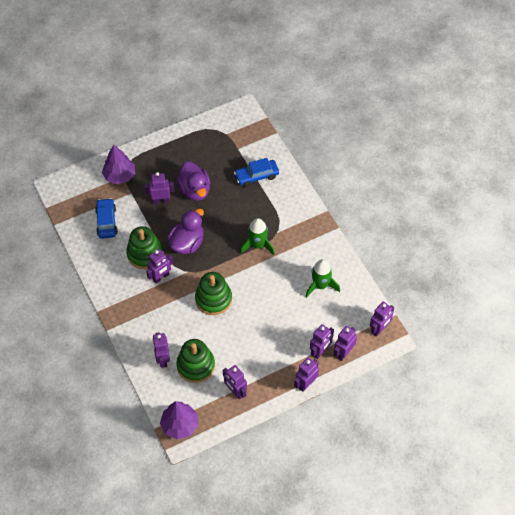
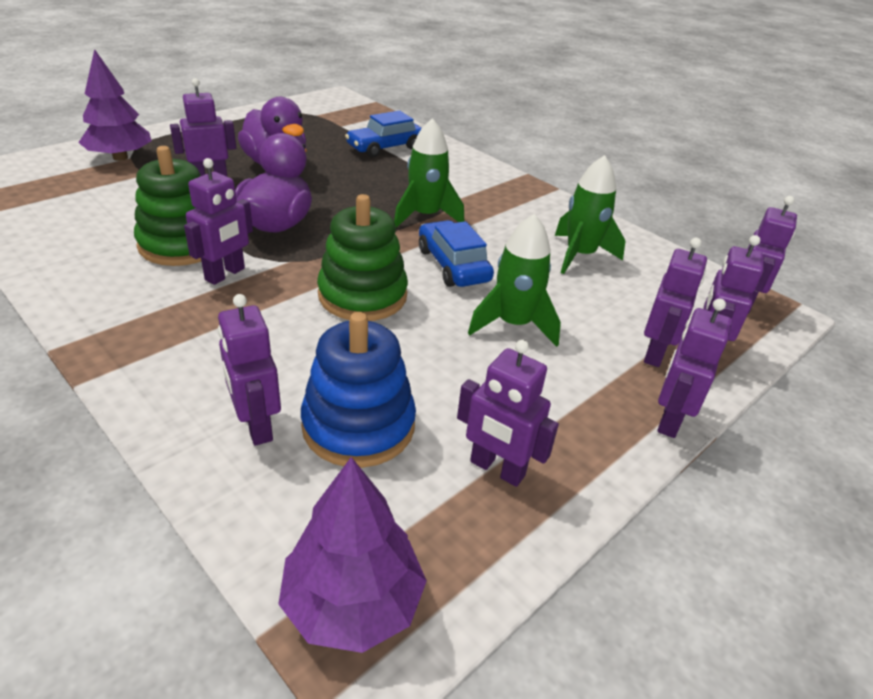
camera: 20 degrees left, 20 degrees down
(106, 222) = (88, 209): blue car -> blue car (453, 265)
(196, 365) = (358, 426): green stacking toy -> blue stacking toy
(269, 326) = (513, 324): none -> green rocket

